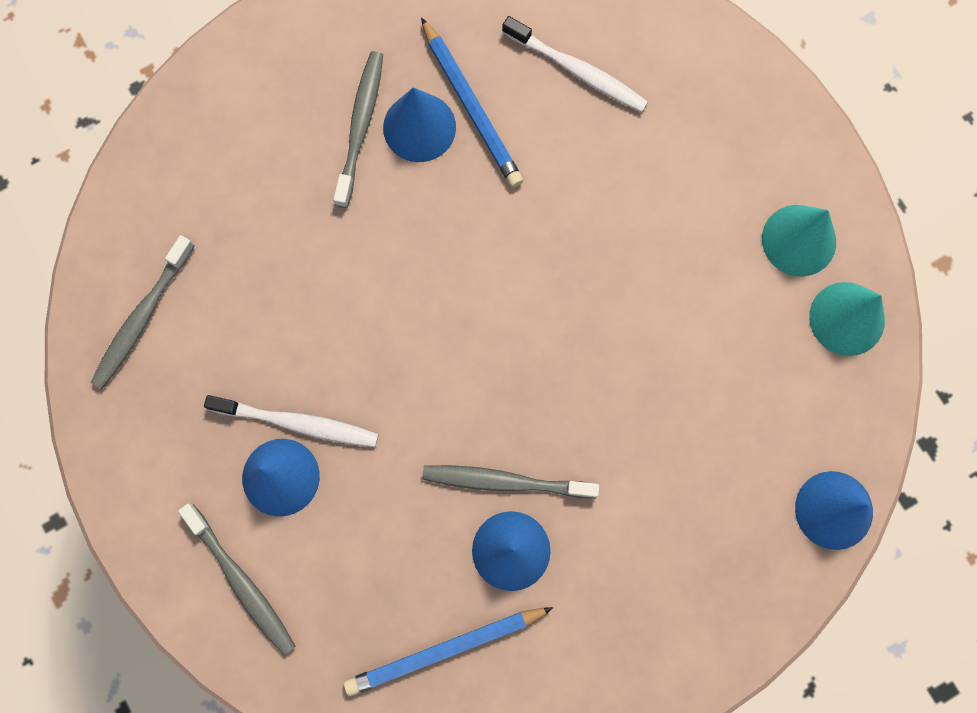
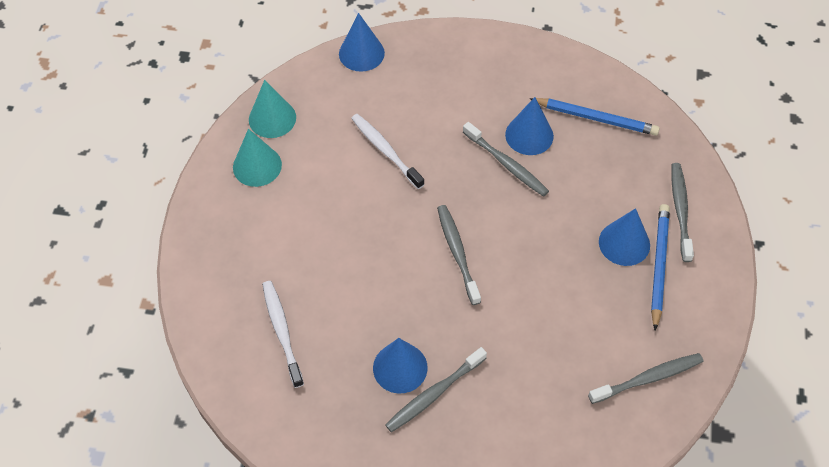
camera: 140 degrees left, 20 degrees down
(298, 423) = (595, 262): white toothbrush -> white toothbrush (385, 150)
(467, 310) = (457, 253): none -> grey toothbrush
(472, 107) = (360, 356): blue pencil -> blue pencil (659, 265)

